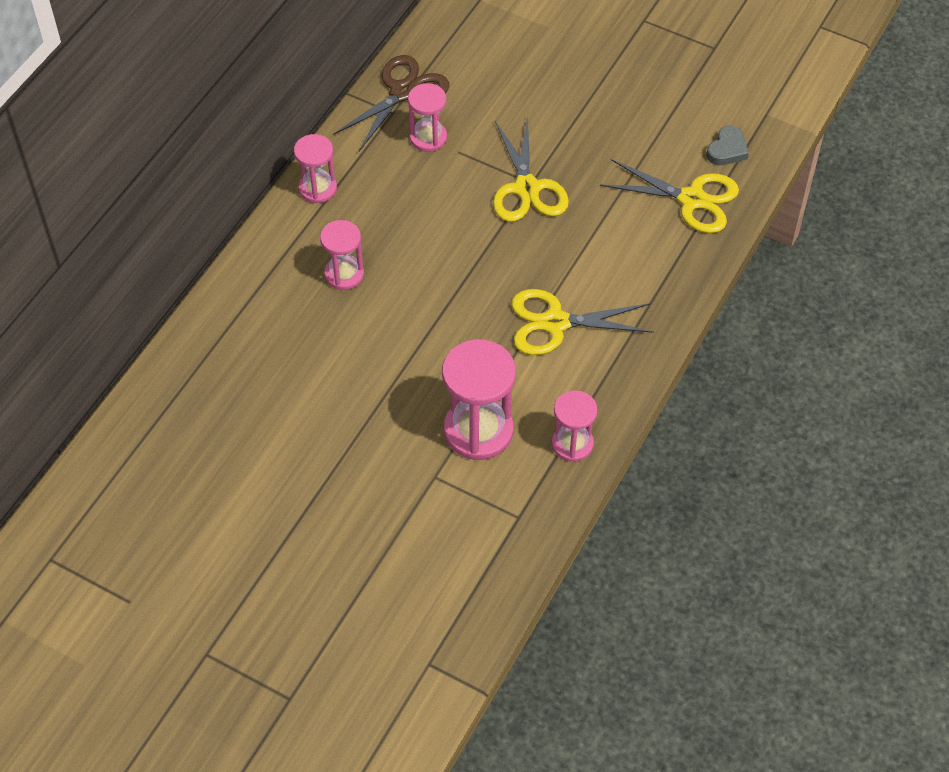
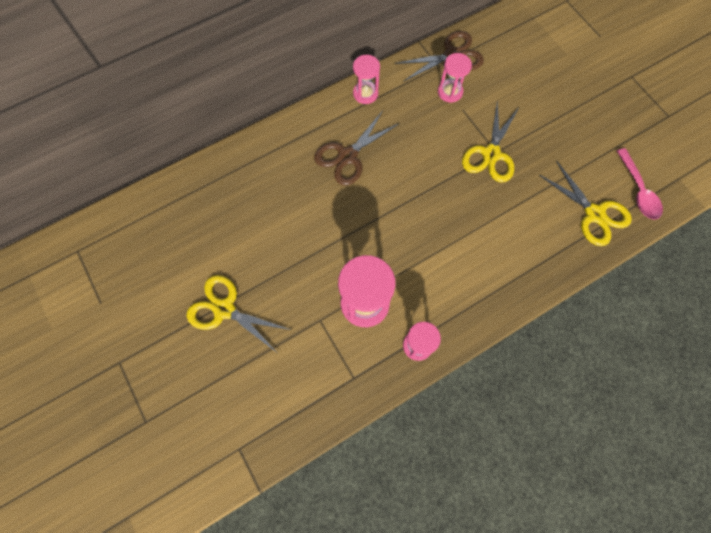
camera: 30 degrees right, 15 degrees up
(344, 274) = (347, 156): pink hourglass -> brown scissors
(555, 323) = (456, 255): yellow scissors -> yellow scissors (224, 309)
(727, 150) = (638, 191): grey heart -> pink spoon

